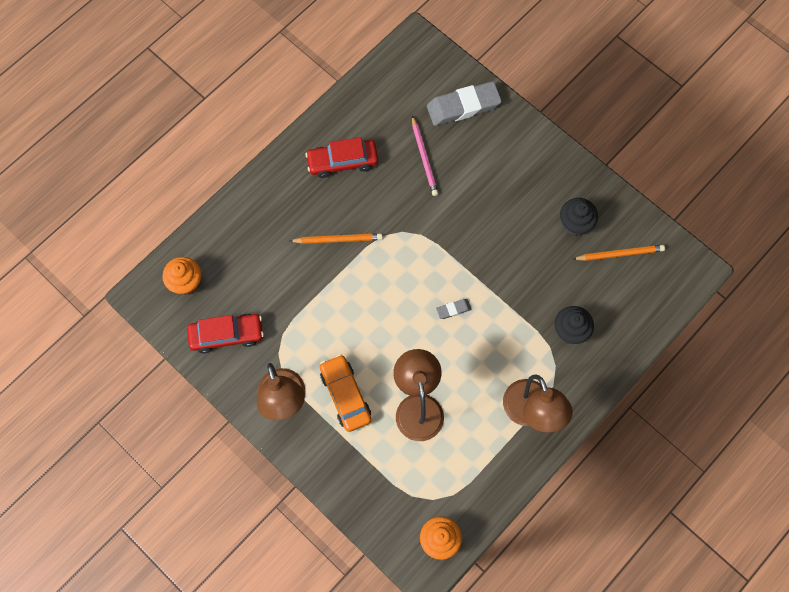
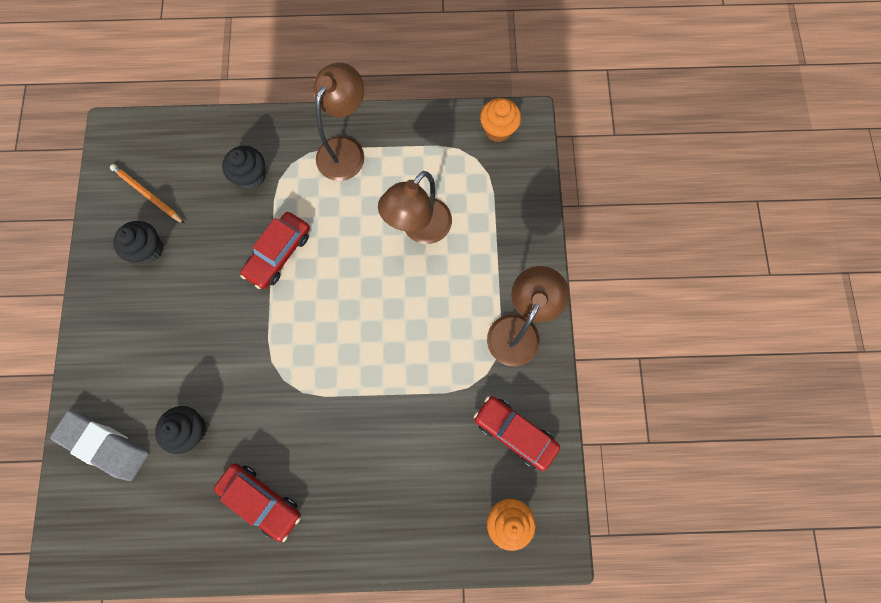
camera: 135 degrees left, 5 degrees up
(338, 239) = (341, 427): orange pencil -> none
(345, 395) = (465, 289): orange car -> none
(424, 157) = (191, 429): pink pencil -> black cupcake
(453, 309) = (315, 274): grey eraser -> none
(492, 299) = (278, 254): none -> red car

